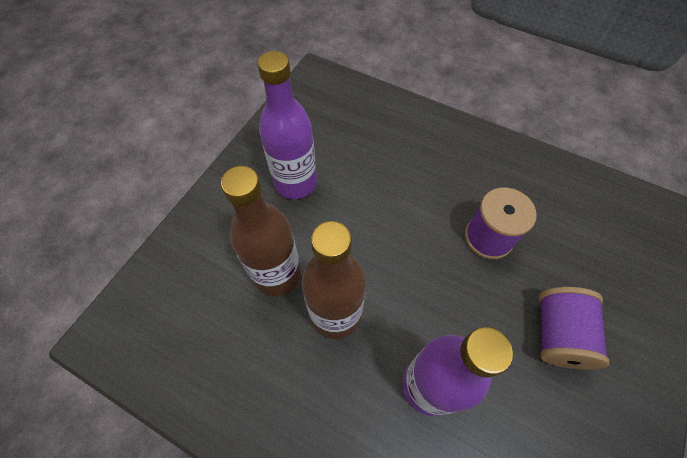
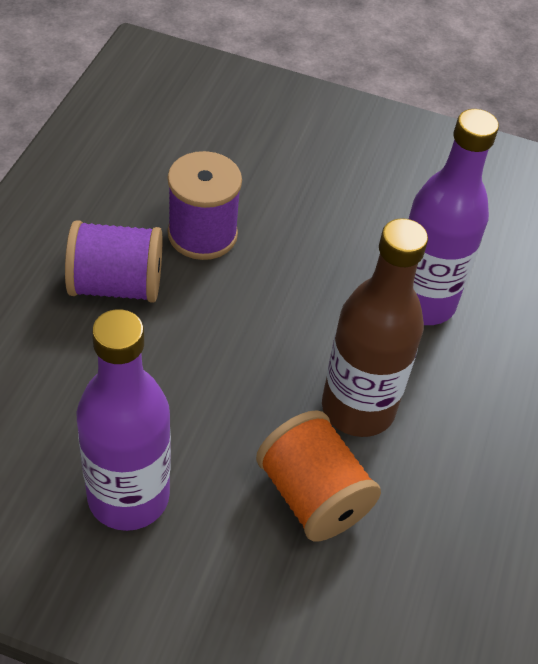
camera: 105 degrees left, 10 degrees down
(277, 274) = (313, 496): brown bottle -> orange spool
(557, 335) = (326, 180): purple spool -> purple spool (116, 285)

